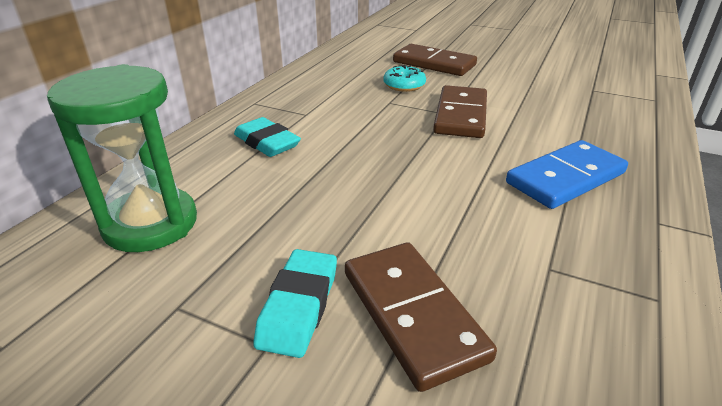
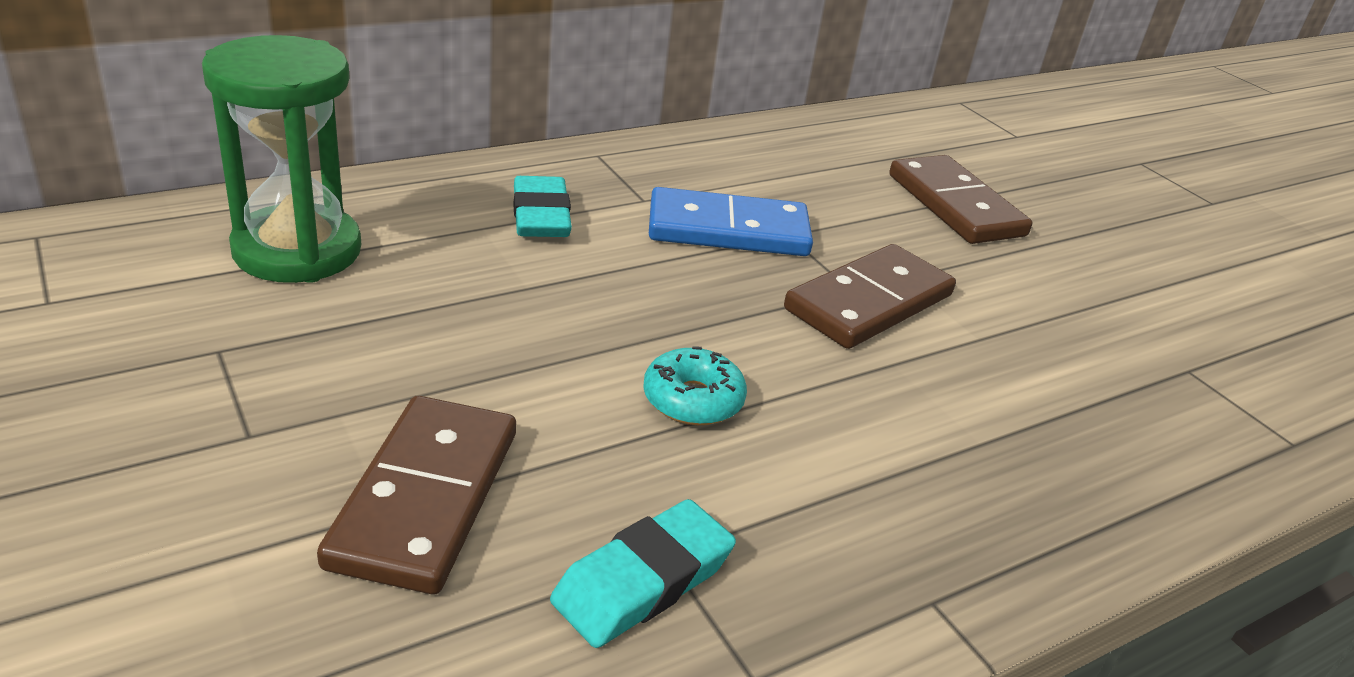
camera: 30 degrees right, 0 degrees up
(299, 307) = (324, 418): turquoise eraser -> turquoise eraser (643, 581)
(404, 85) = (849, 219): turquoise donut -> turquoise donut (693, 399)
(566, 178) = (887, 468): blue domino -> blue domino (728, 230)

